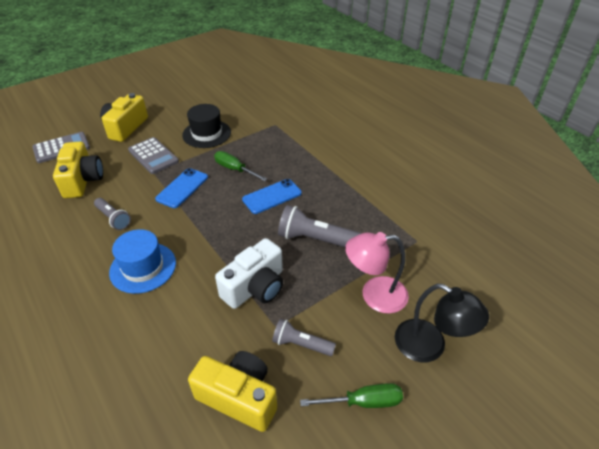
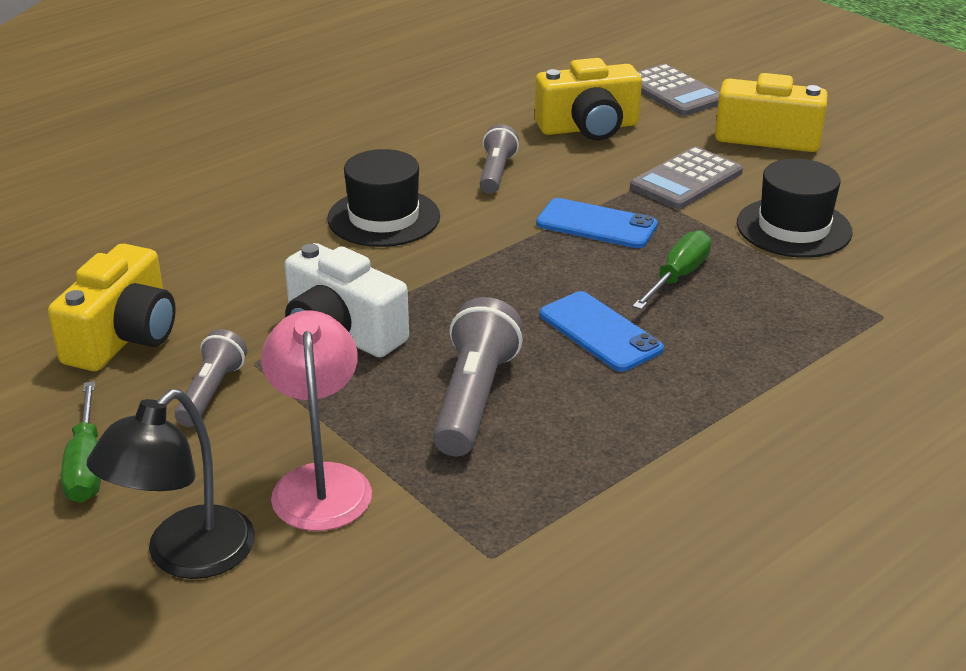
camera: 85 degrees right, 10 degrees down
(113, 218) = (496, 172): grey flashlight -> grey flashlight turned 150 degrees clockwise
(143, 267) = (383, 218): blue hat -> black hat

